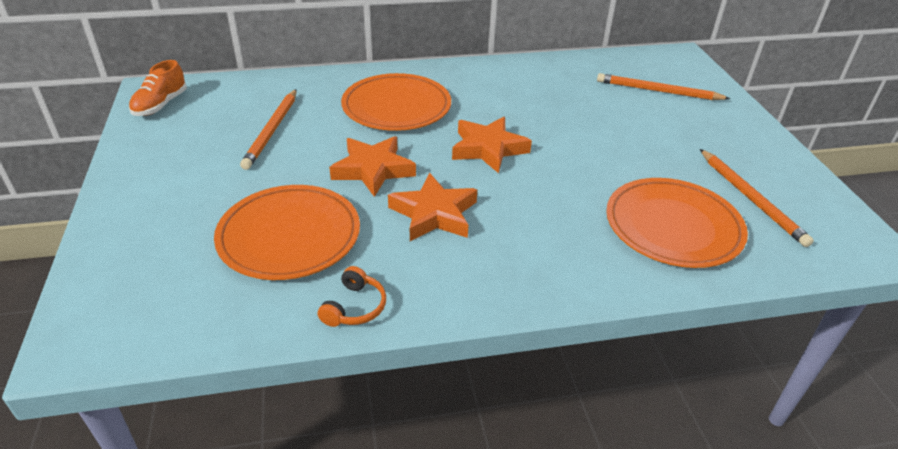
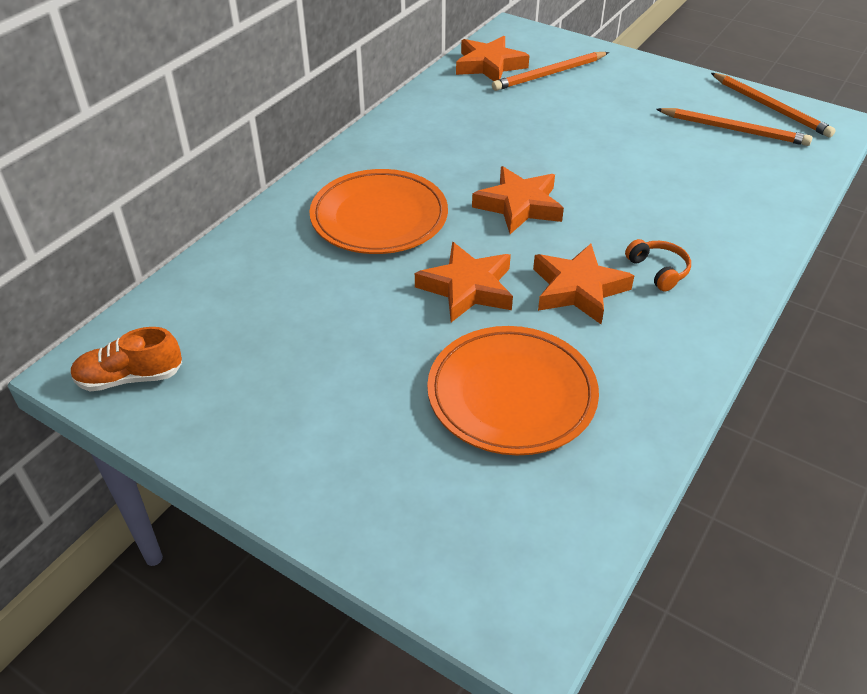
camera: 45 degrees left, 5 degrees up
(160, 105) = (130, 377): orange shoe -> orange shoe turned 105 degrees clockwise
(272, 131) = (309, 318): orange pencil -> orange pencil (771, 108)
(354, 307) = (657, 403): orange headphones -> orange headphones (658, 270)
(622, 66) = (489, 65): none -> orange star
(673, 227) = (728, 183): orange plate -> none

